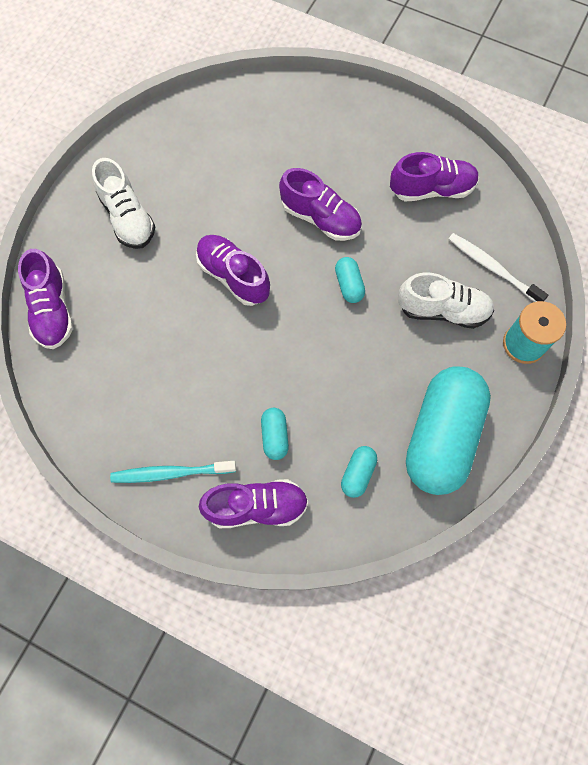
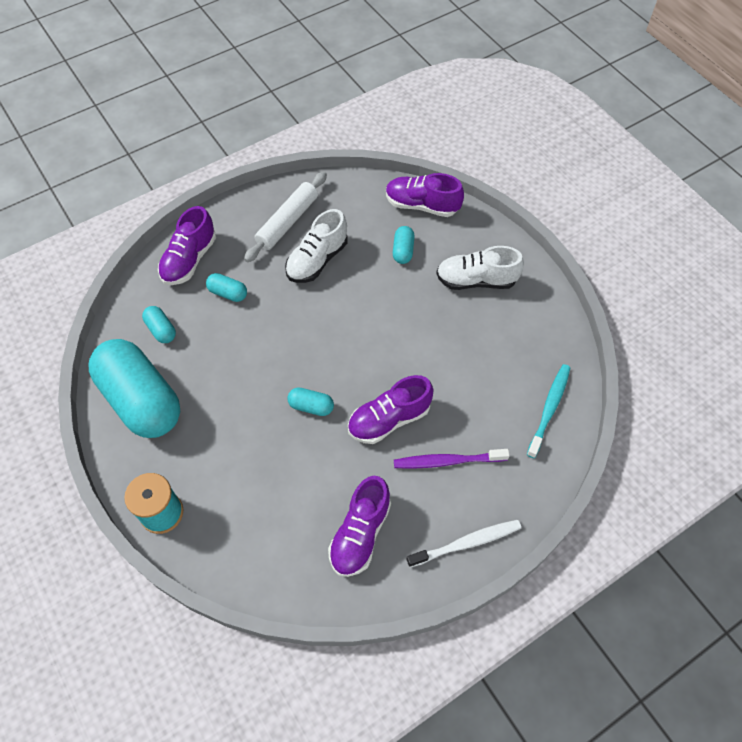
camera: 120 degrees right, 10 degrees down
(125, 298) = (403, 251): none -> turquoise capsule
(147, 434) = (288, 222): none -> white rolling pin
(171, 473) = (250, 224): turquoise toothbrush -> turquoise toothbrush (549, 409)
(233, 276) = (375, 328): purple shoe -> none
(330, 159) = (447, 461): none -> purple toothbrush
(443, 310) = (238, 466): white shoe -> white shoe (317, 260)
(492, 268) = (246, 535): white toothbrush -> white toothbrush (466, 543)

